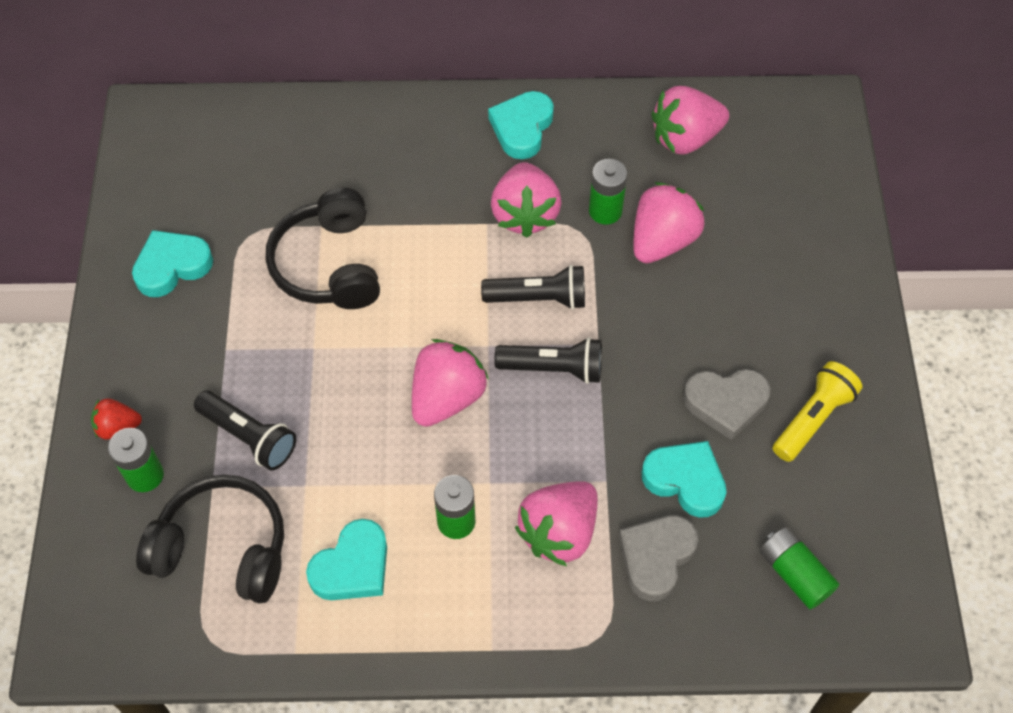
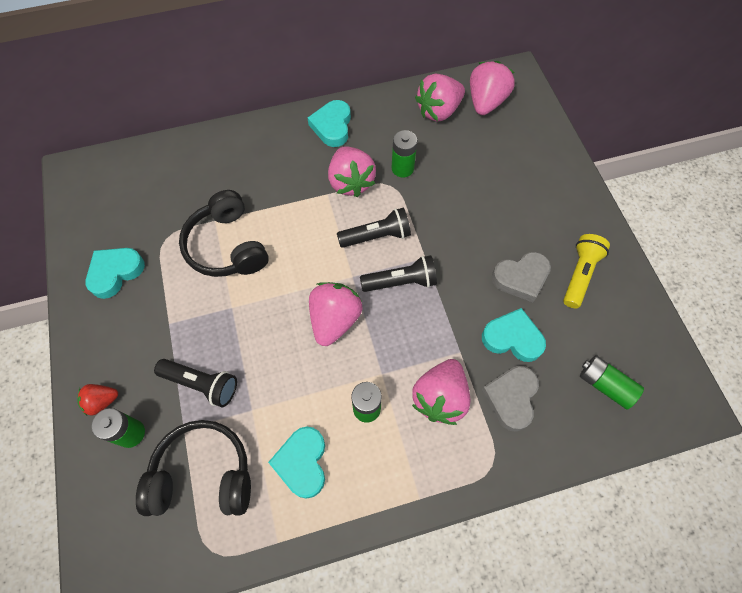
camera: 15 degrees left, 5 degrees up
(352, 566) = (302, 463): turquoise heart -> turquoise heart turned 150 degrees clockwise
(662, 241) = (445, 179): pink strawberry -> pink strawberry (486, 102)

